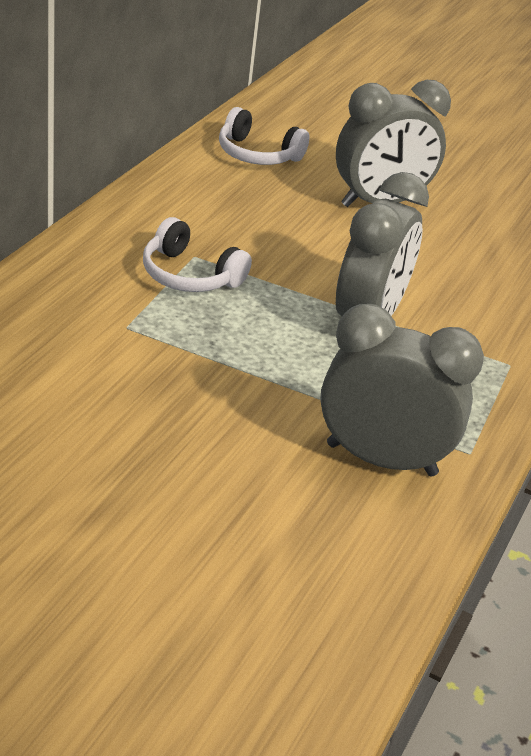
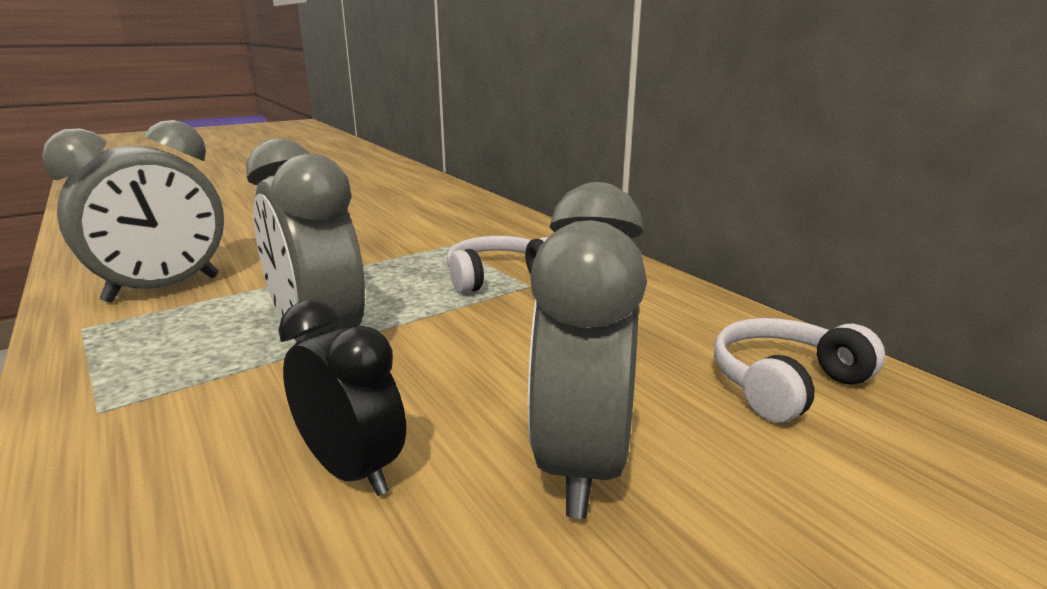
camera: 125 degrees right, 15 degrees down
(449, 259) = (352, 470): none -> black clock

